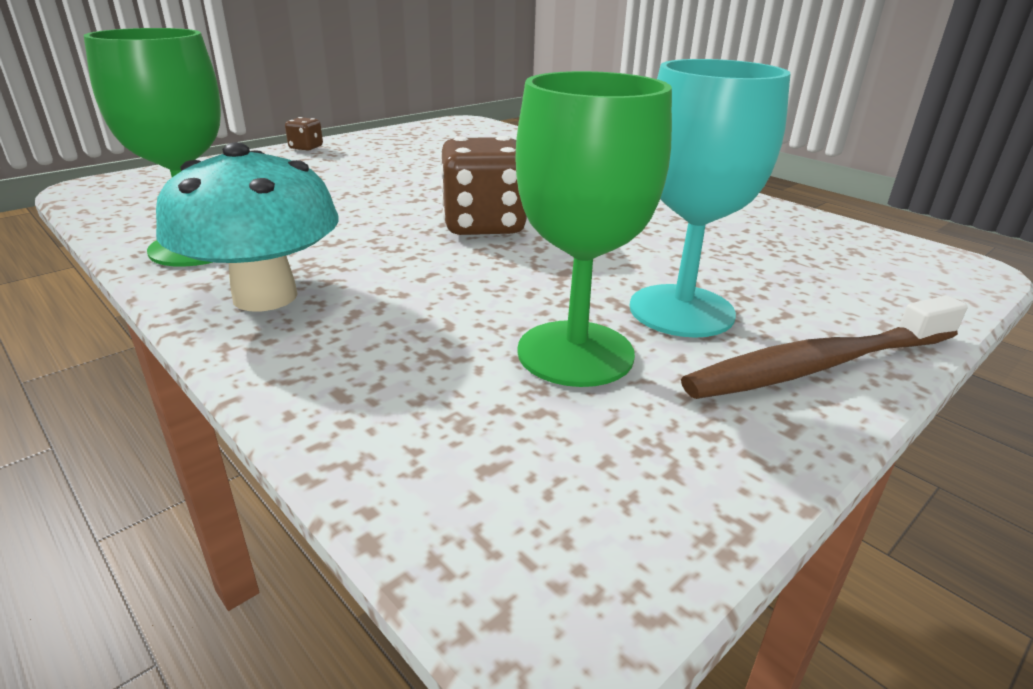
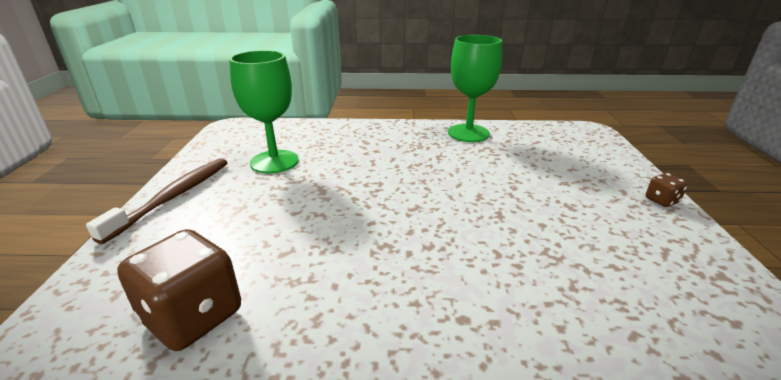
camera: 135 degrees right, 0 degrees up
(265, 296) = (401, 133): turquoise mushroom -> none
(483, 225) = (406, 197): brown dice -> brown dice (193, 316)
(681, 311) = (247, 195): turquoise goblet -> none

